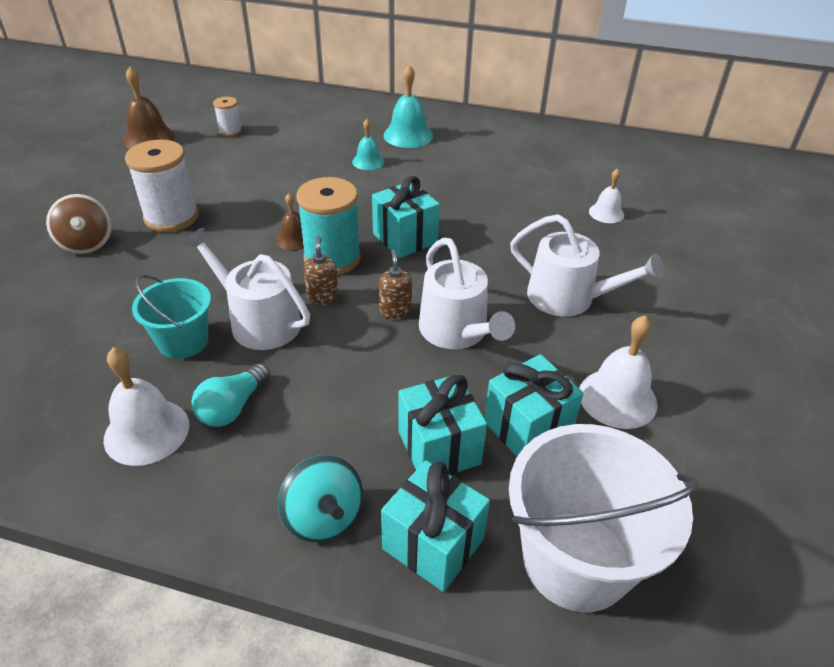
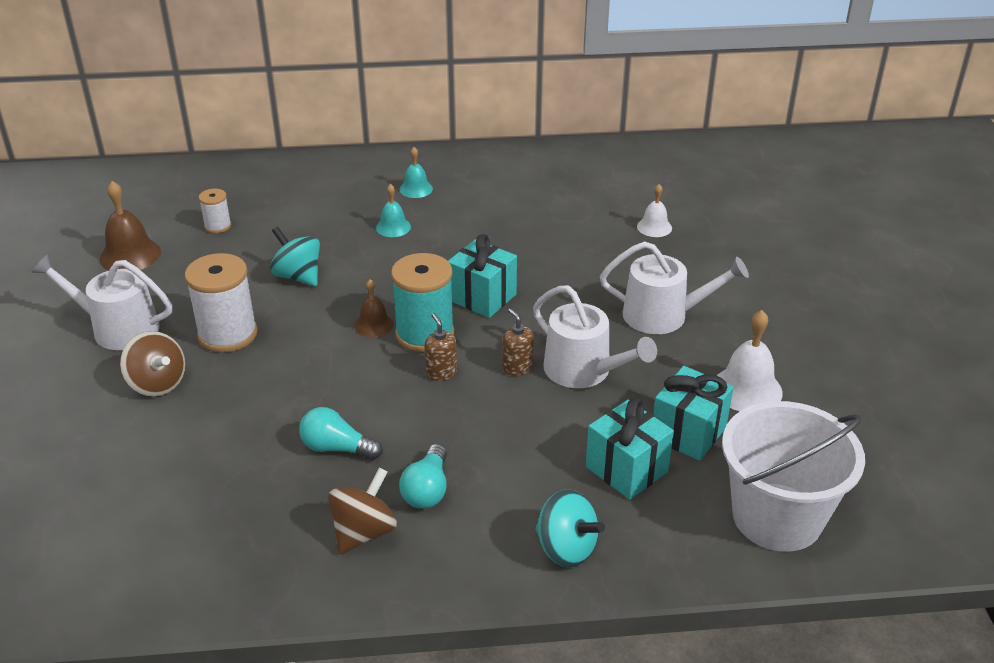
camera: 20 degrees left, 5 degrees down
(146, 431) = (364, 532): white bell -> brown spinning top
(183, 341) = (337, 448): turquoise bucket -> turquoise light bulb
(259, 321) = (396, 411): white watering can -> white watering can (118, 328)
(262, 183) = (298, 276): none -> turquoise spinning top
(408, 135) = (416, 189): turquoise bell -> turquoise bell, size x0.61
(433, 544) = (665, 540): turquoise gift -> none

